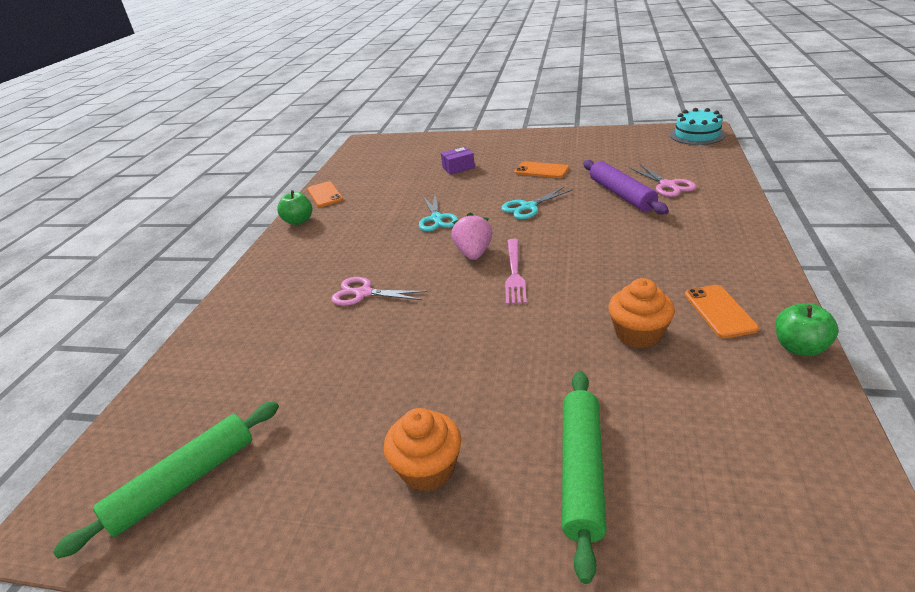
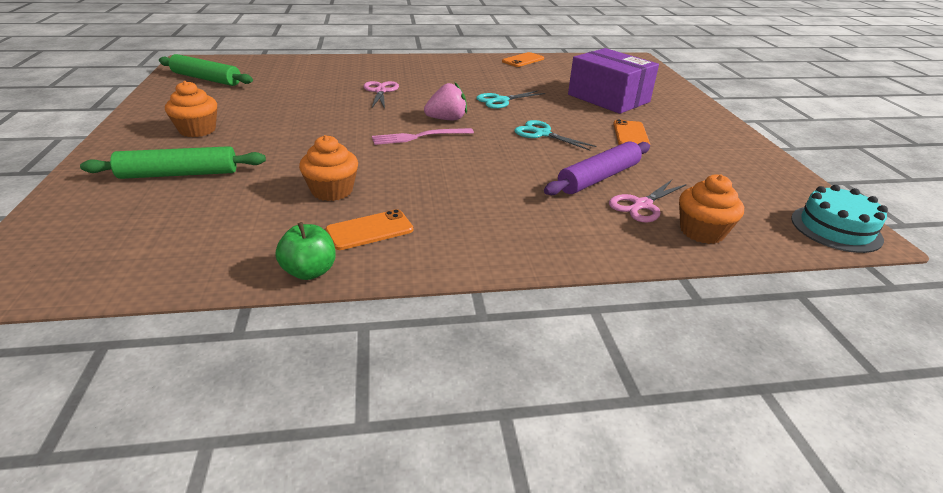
camera: 65 degrees right, 0 degrees up
(299, 221) = (476, 59): green apple -> none
(458, 167) = (608, 98): purple box -> purple box, size x2.31
(705, 172) = (702, 231): none -> orange cupcake

